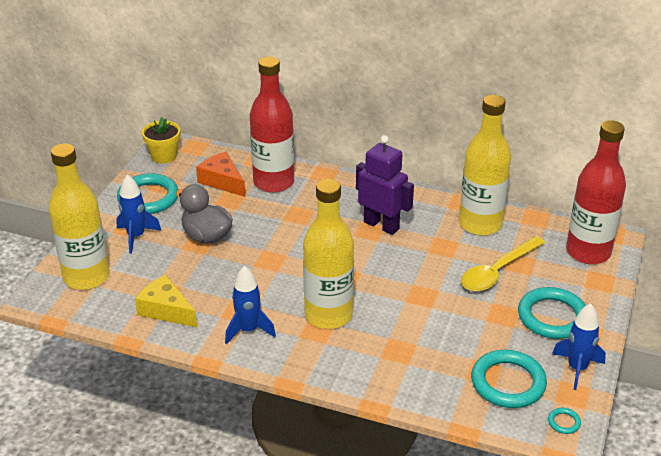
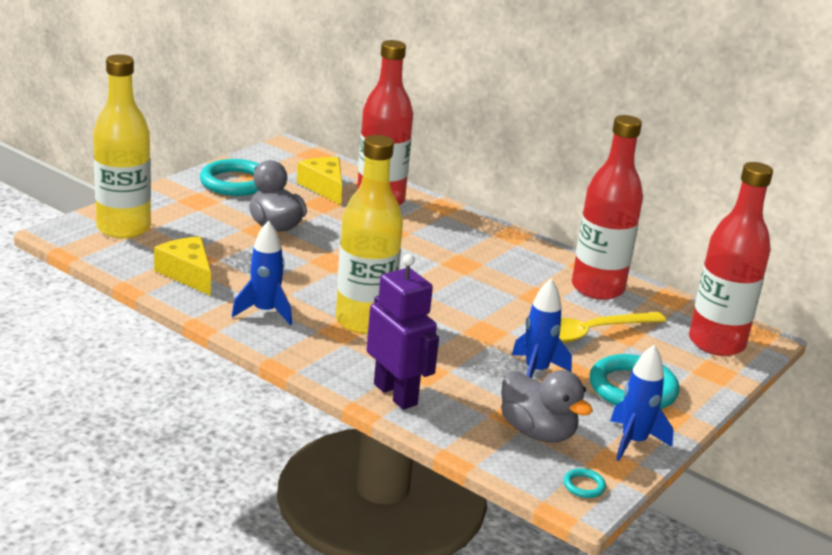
camera: 15 degrees right, 10 degrees down
(136, 236) = (199, 209): blue rocket -> blue rocket (536, 371)
(164, 156) = (276, 154): yellow flower pot -> none
(222, 181) = (324, 187): orange cheese -> yellow cheese
(381, 225) = (478, 262): purple robot -> purple robot (396, 394)
(480, 224) = (597, 288): yellow bottle -> red bottle
(508, 383) = (537, 432): turquoise ring -> grey duck

